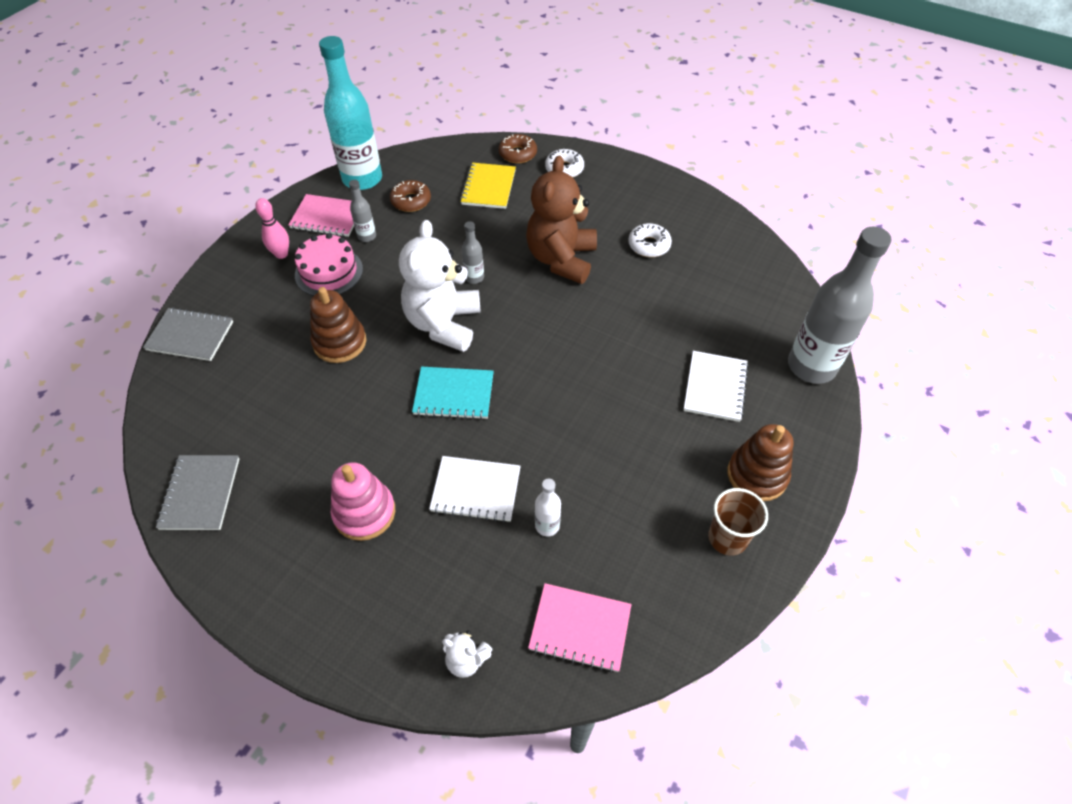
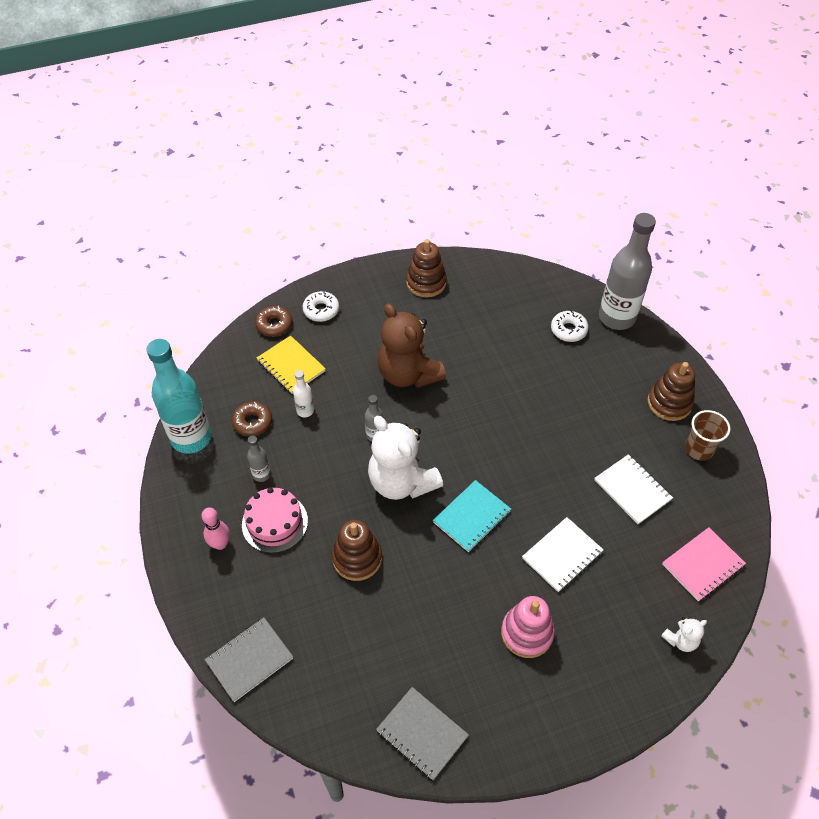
camera: 50 degrees left, 0 degrees up
(327, 217) = (211, 488): pink notebook -> none
(547, 526) = (620, 534): white bottle -> white bottle (305, 411)
(649, 245) = (444, 319): white donut -> white donut (568, 330)
(674, 210) = (426, 282): none -> brown stacking toy
(715, 387) = (591, 374): white notebook -> white notebook (632, 490)

